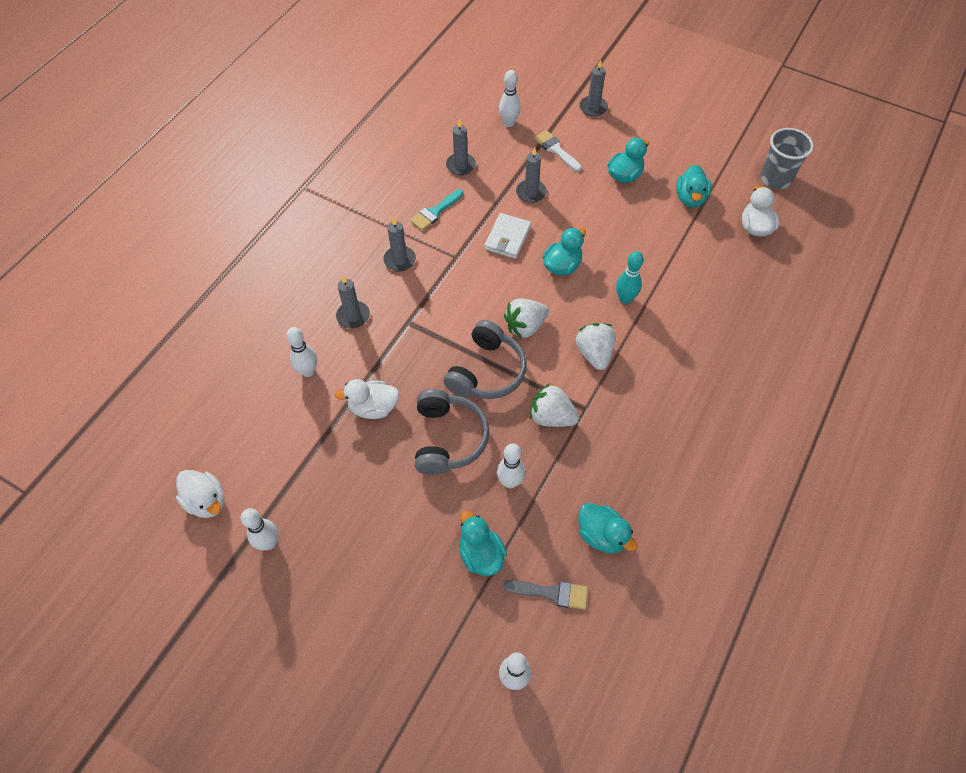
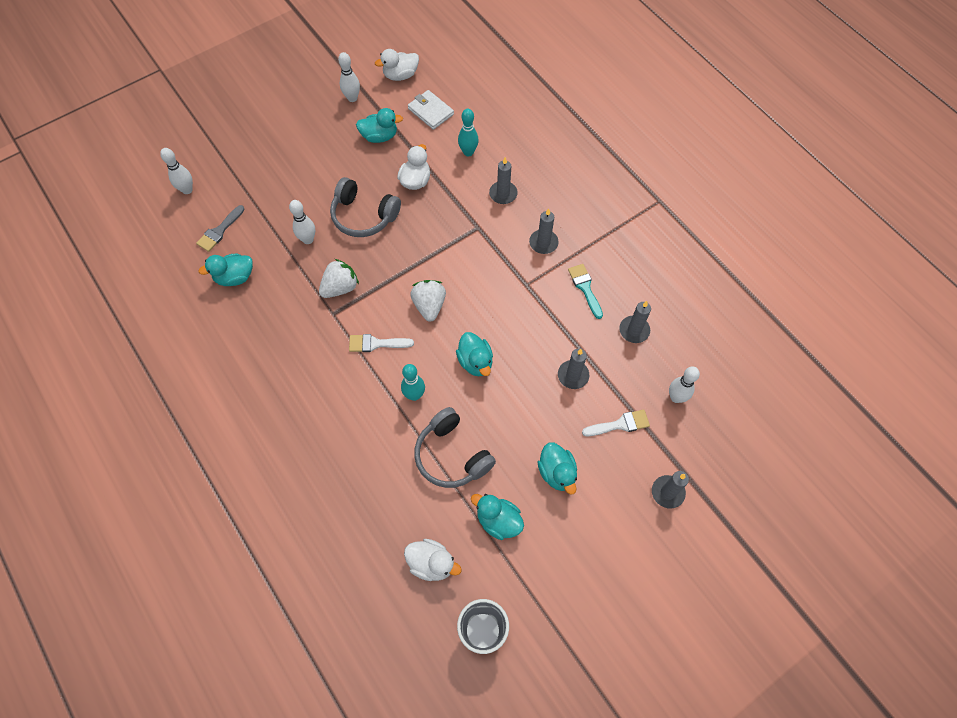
camera: 115 degrees right, 5 degrees up
(308, 371) = (468, 152): white bowling pin -> turquoise bowling pin
(481, 554) = (270, 203): turquoise duck -> turquoise duck (379, 136)
(487, 371) = (403, 262): grey headphones -> grey headphones (452, 455)
(507, 238) = (528, 332): white wallet -> white wallet (430, 111)
(594, 353) = (376, 344): white strawberry -> white brush

